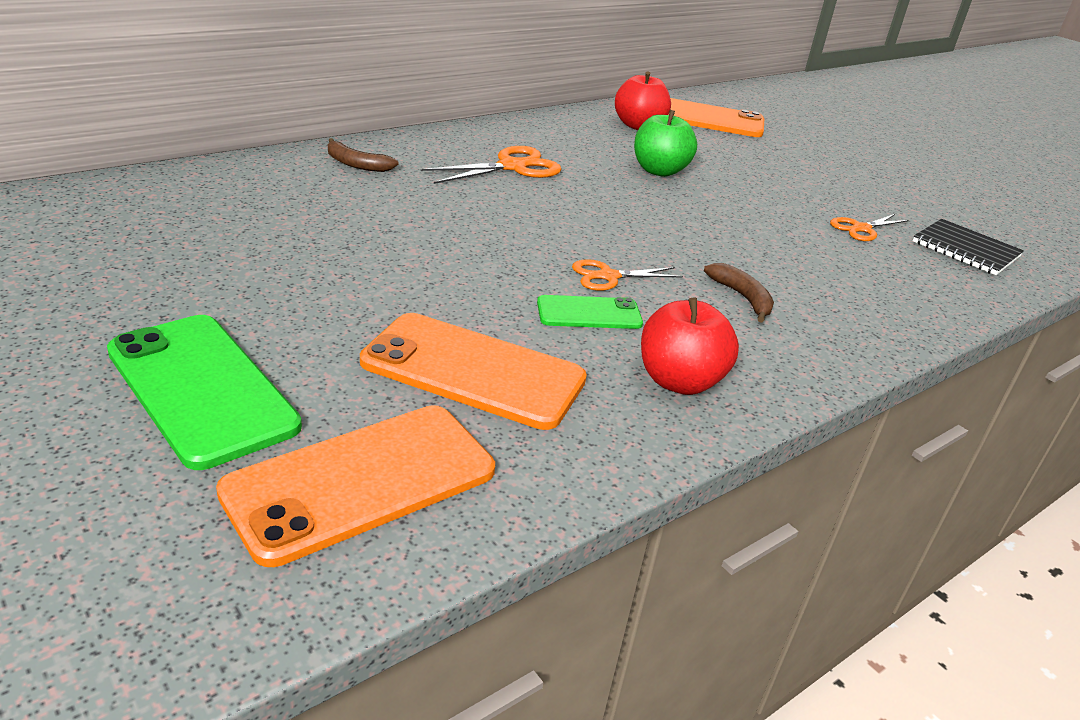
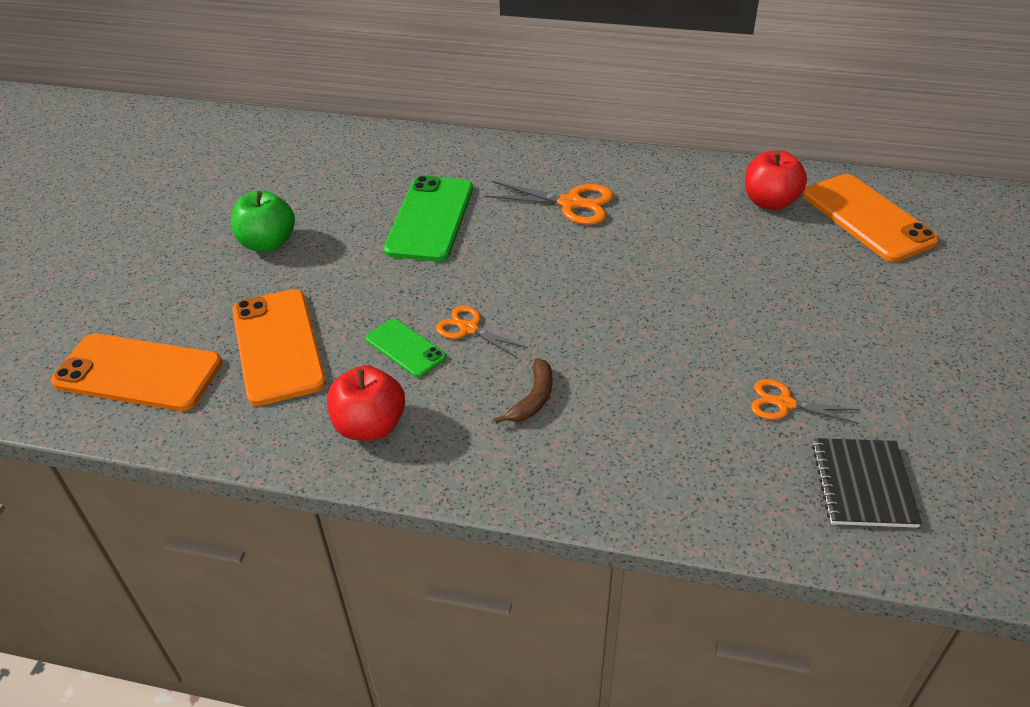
camera: 55 degrees right, 10 degrees up
(202, 388) = (159, 282): green phone -> green phone (430, 219)
(356, 164) = (463, 159): brown banana -> none
(659, 171) = (694, 257): green apple -> green apple (268, 243)

